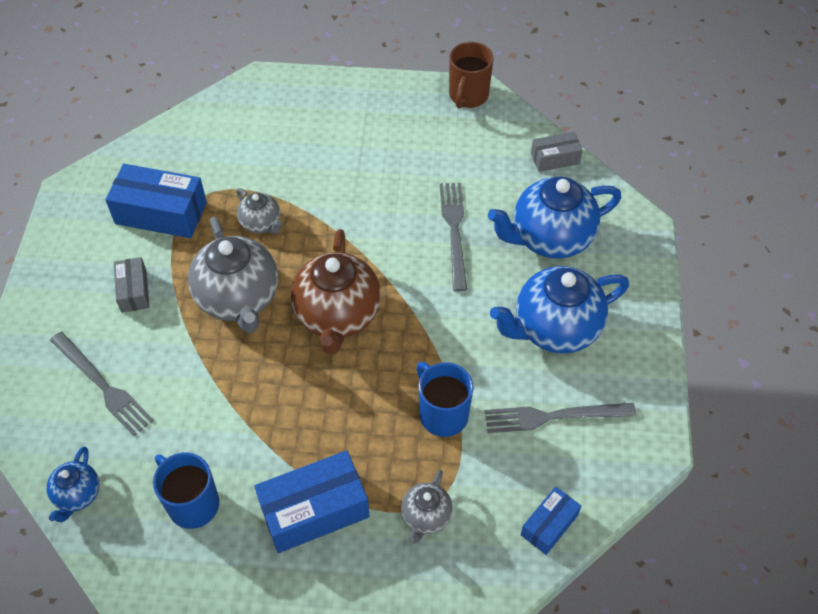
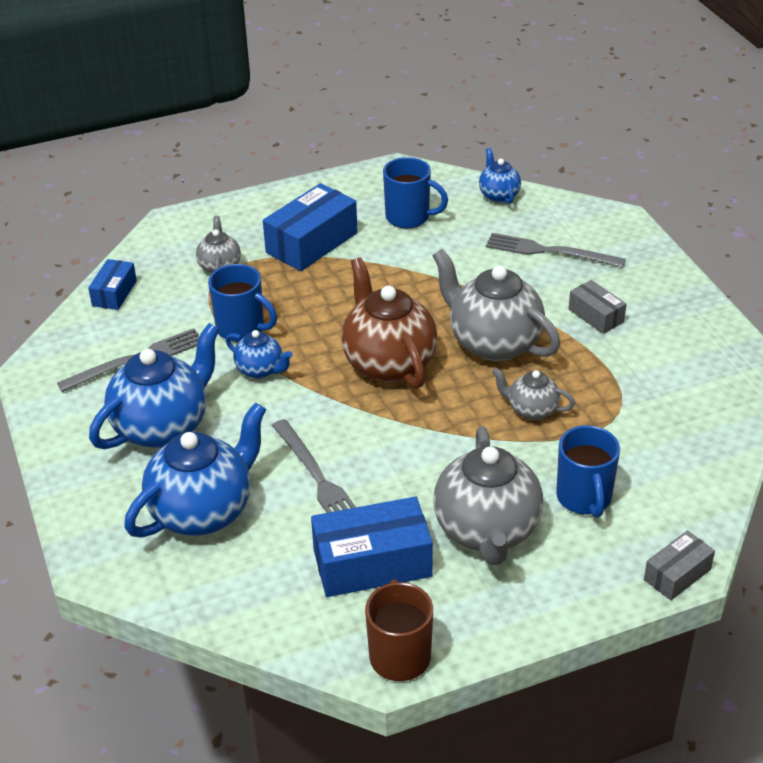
camera: 155 degrees right, 15 degrees down
(161, 213) = (642, 382): blue box -> blue box (372, 563)
(283, 144) = (584, 498): none -> blue mug
(363, 147) = (487, 531): none -> grey teapot
(448, 355) = (260, 370): none -> blue teapot
(555, 158) = (237, 610): grey box -> grey box (677, 574)

